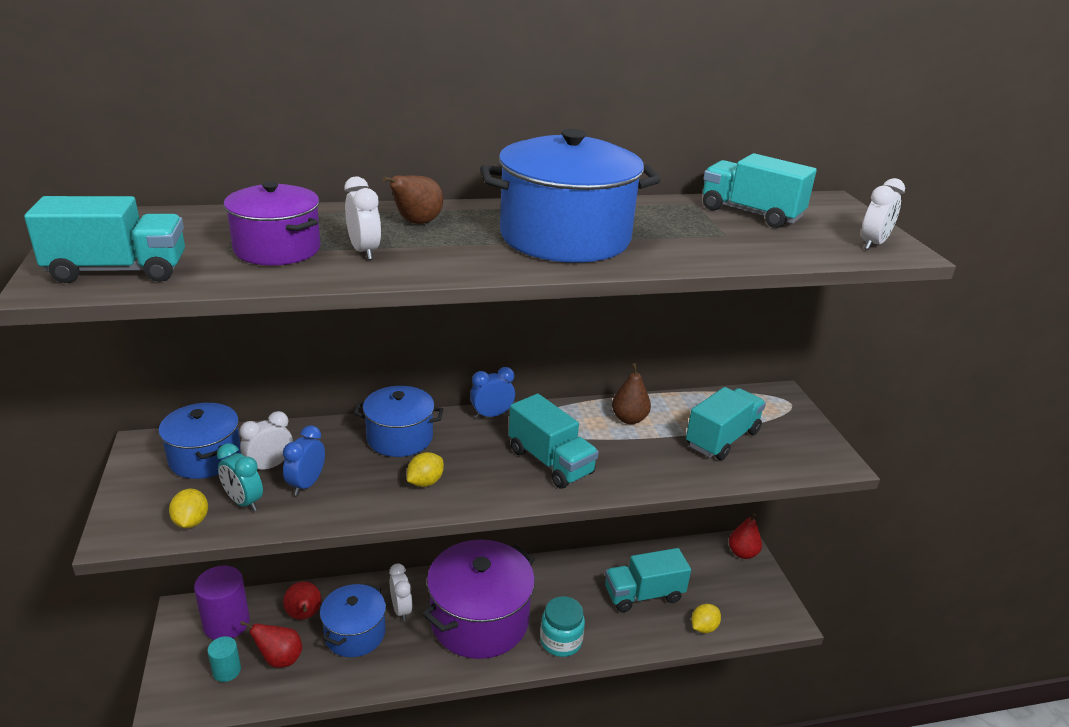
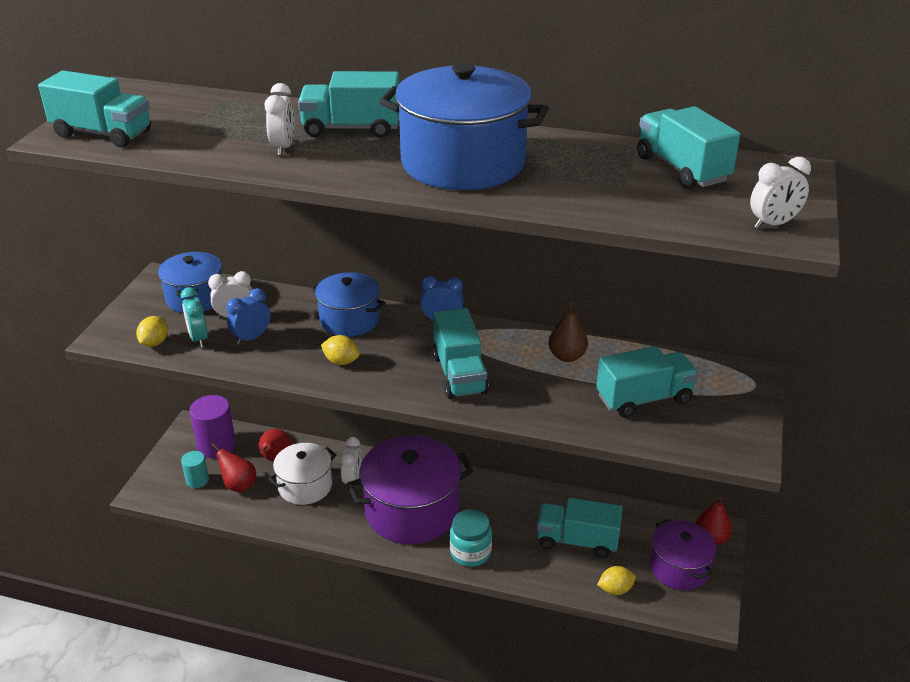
camera: 30 degrees right, 5 degrees up
(277, 249) = (222, 134): purple pot -> purple pot (679, 568)
(355, 633) = (305, 486): blue pot -> white pot
(416, 223) = (351, 129): brown pear -> turquoise truck
(425, 482) = (341, 361): yellow lemon -> yellow lemon turned 45 degrees clockwise

